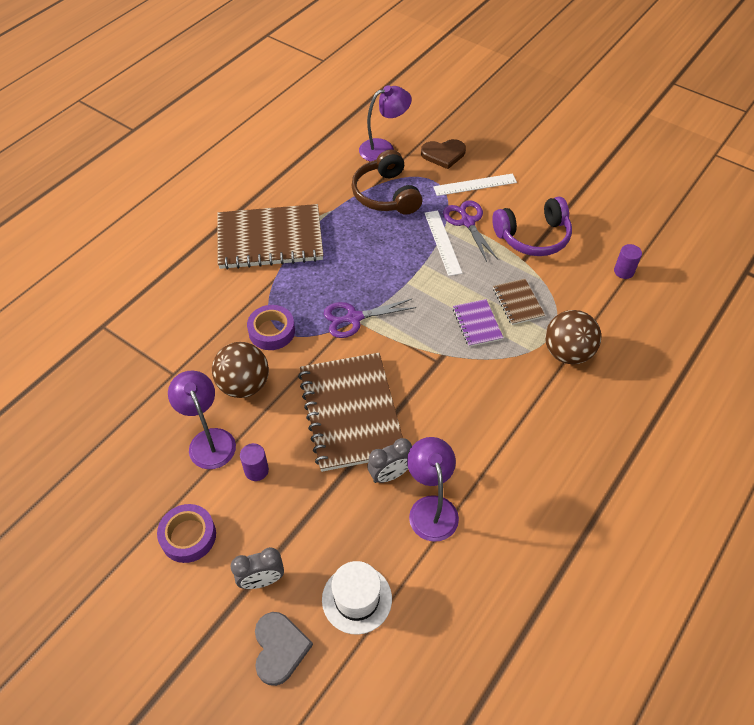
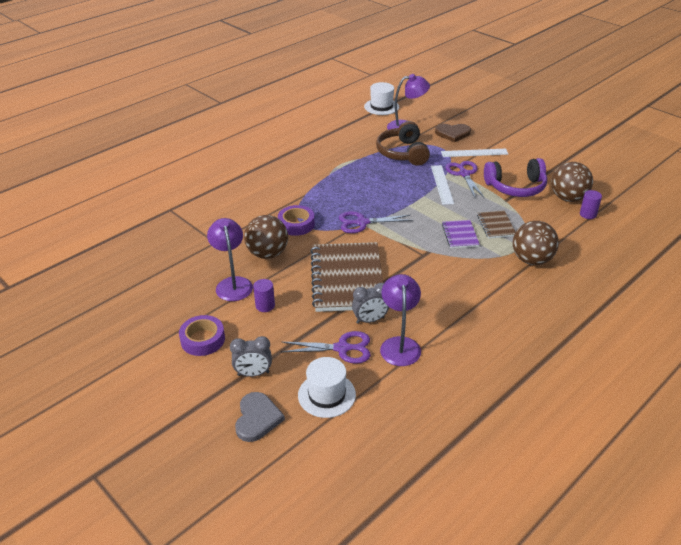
camera: 10 degrees right, 15 degrees down
(270, 239) = (307, 171): brown notebook -> none
(346, 117) = (381, 107): none -> white hat
(363, 524) = (342, 348): none -> purple scissors
(597, 248) = (568, 198): none -> brown ball

